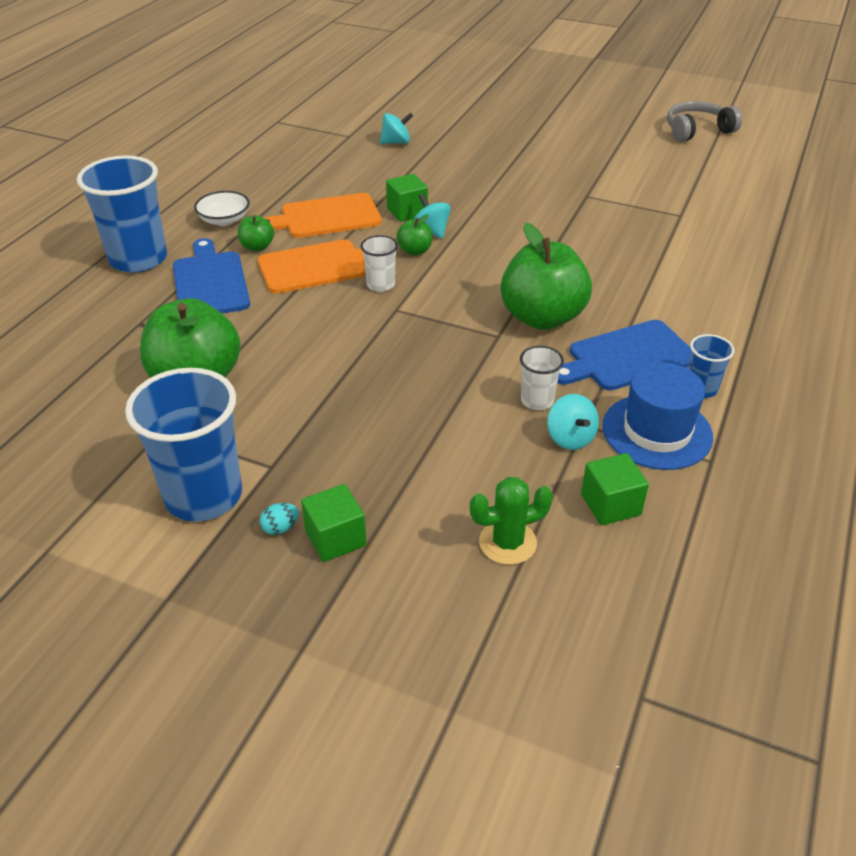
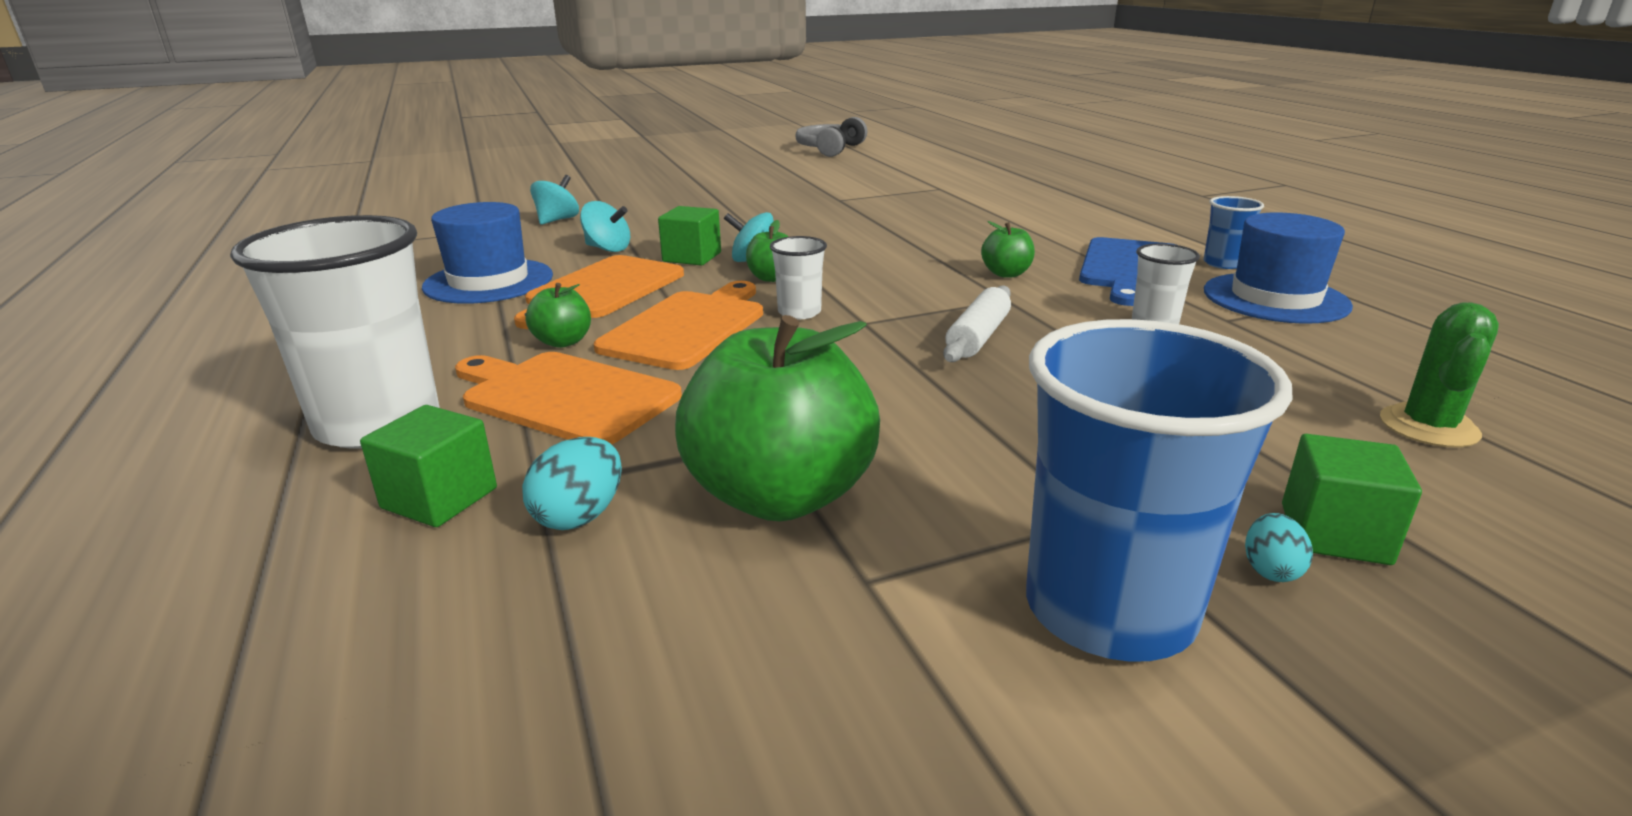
camera: 45 degrees left, 15 degrees down
(131, 345) = (580, 516): none -> turquoise egg
(138, 259) = (378, 424): blue cup -> white cup
(210, 282) = (565, 397): blue cutting board -> orange cutting board
(224, 220) = (453, 338): white bowl -> none
(291, 184) = (489, 281): none -> blue hat
(427, 352) = (978, 337): none -> white rolling pin
(542, 317) = (1006, 274): green apple -> green apple, size x0.45
(570, 438) = (1244, 332): turquoise spinning top -> turquoise spinning top (608, 249)
(610, 504) = (1390, 355): green cube -> green cube (439, 498)

